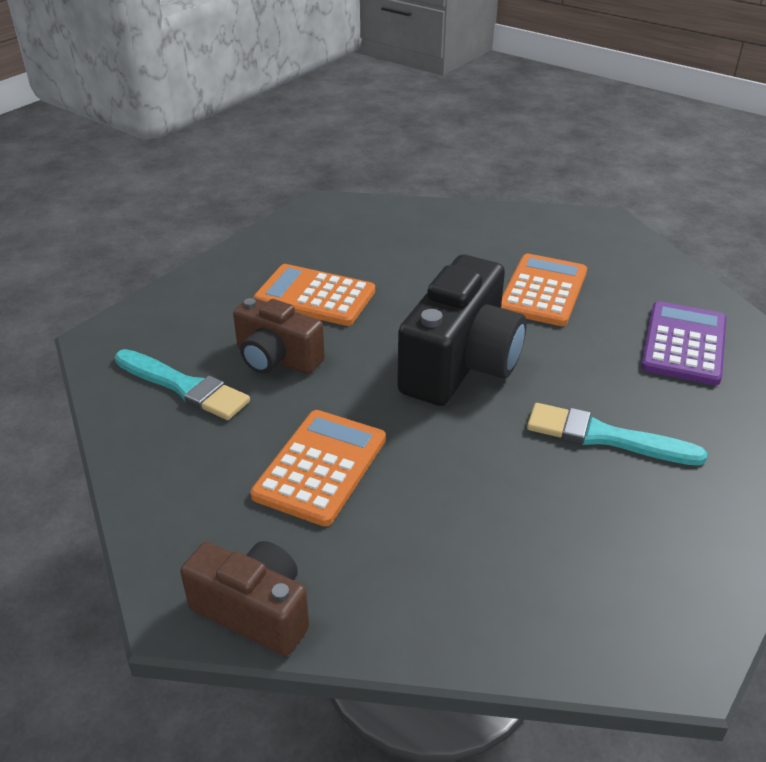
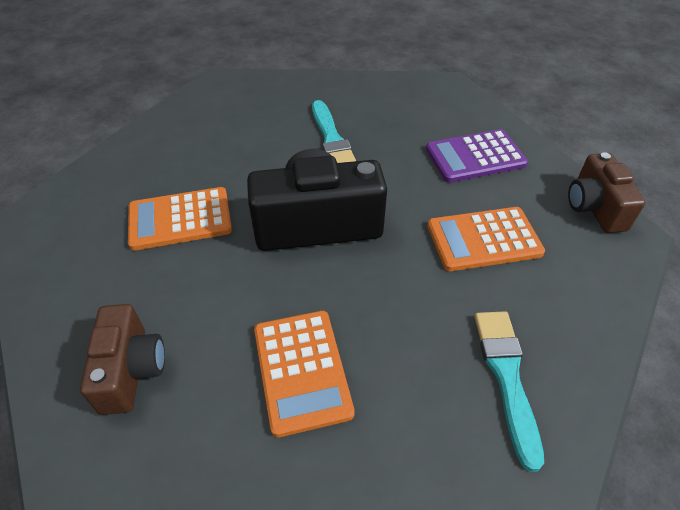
camera: 125 degrees left, 10 degrees up
(276, 359) = (412, 336): brown camera -> brown camera (131, 370)
(683, 344) = (206, 135): purple calculator -> purple calculator (475, 157)

